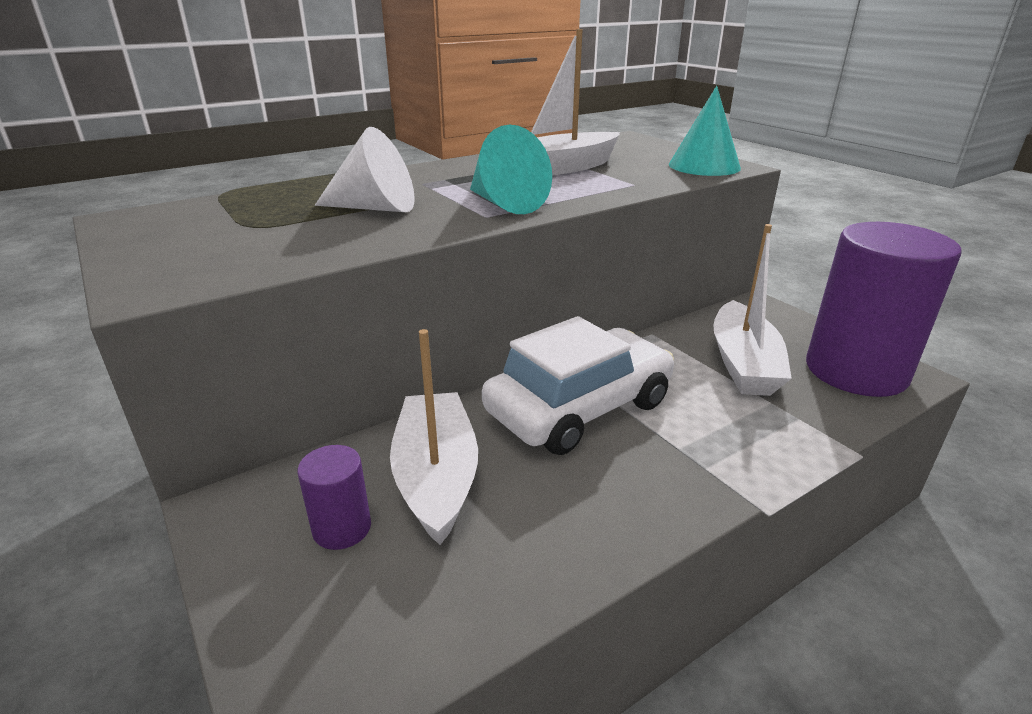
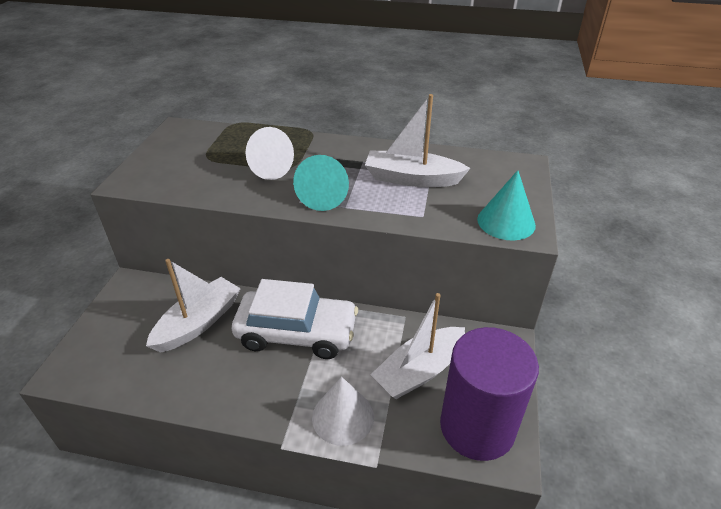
camera: 45 degrees right, 10 degrees up
(342, 528) = (145, 320): purple cylinder -> none
(761, 441) = (343, 416): none -> white cone

